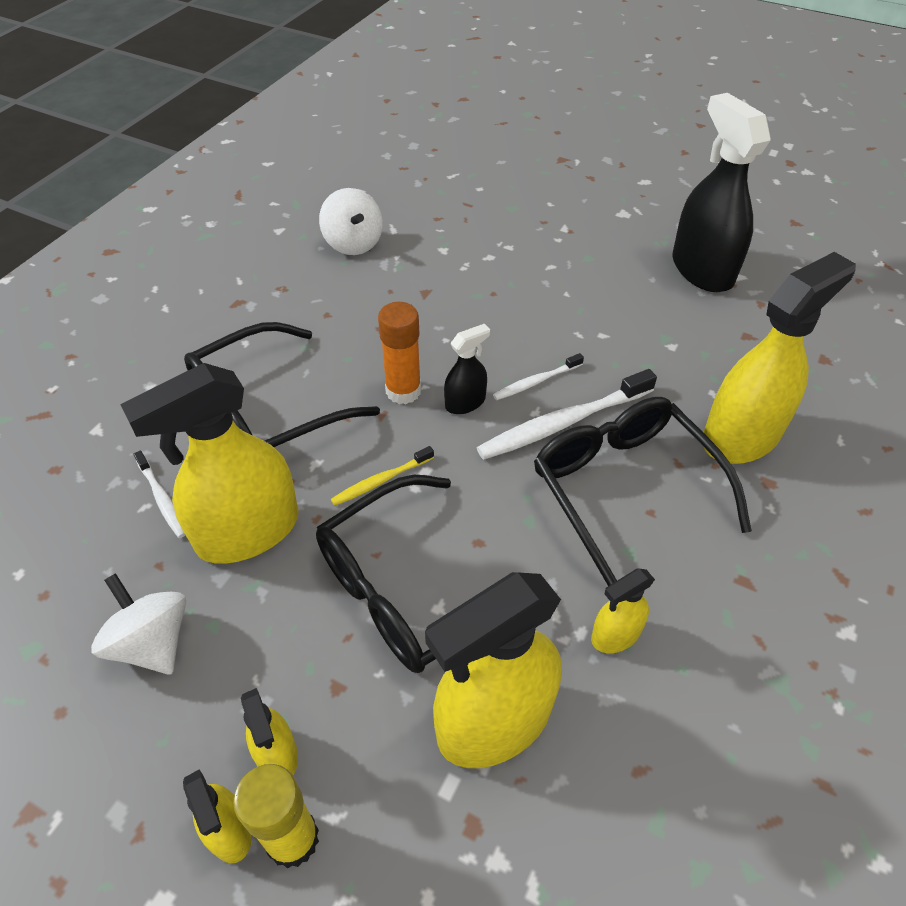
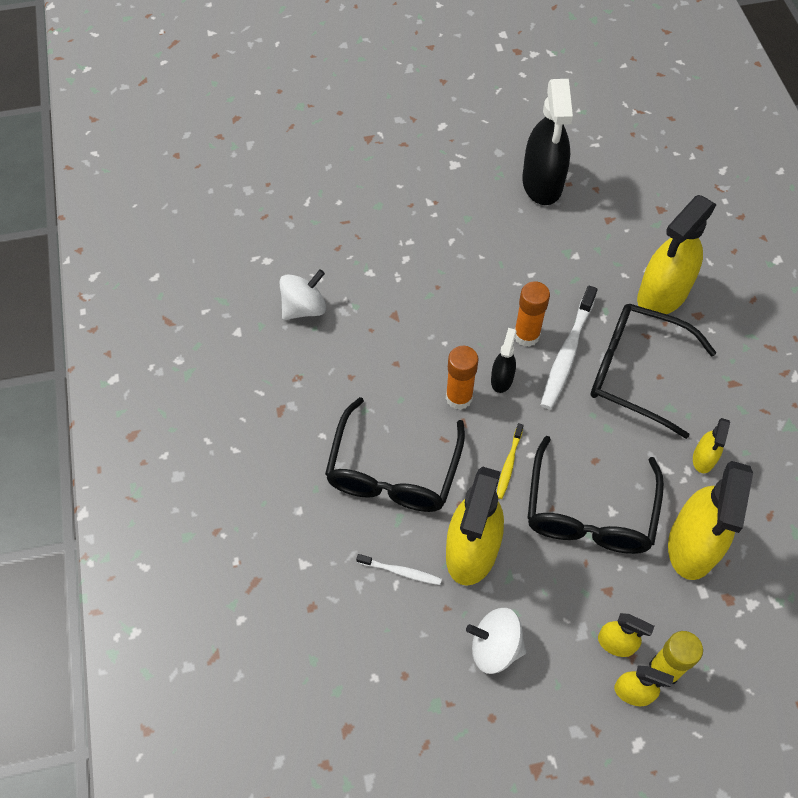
camera: 40 degrees left, 10 degrees up
(353, 243) = (304, 308): white spinning top -> white spinning top turned 60 degrees counterclockwise
(536, 382) = (526, 335): white toothbrush -> orange glue stick
(702, 270) = (542, 183): black spray bottle -> black spray bottle turned 120 degrees counterclockwise
(741, 436) = (662, 294): yellow spray bottle -> yellow spray bottle turned 150 degrees counterclockwise

